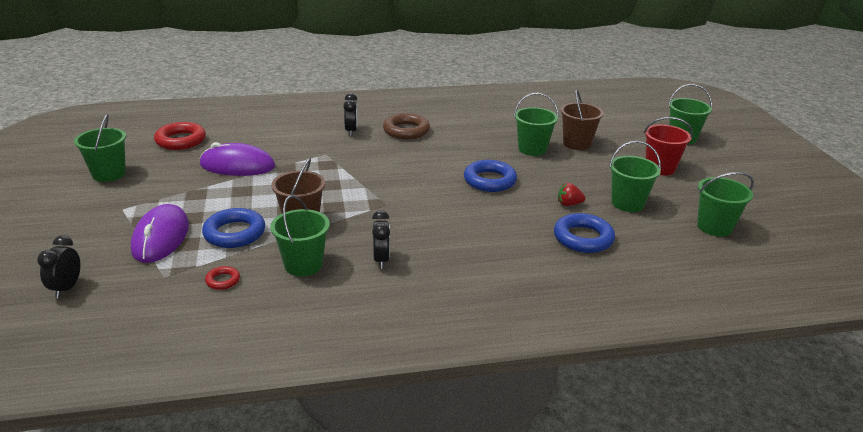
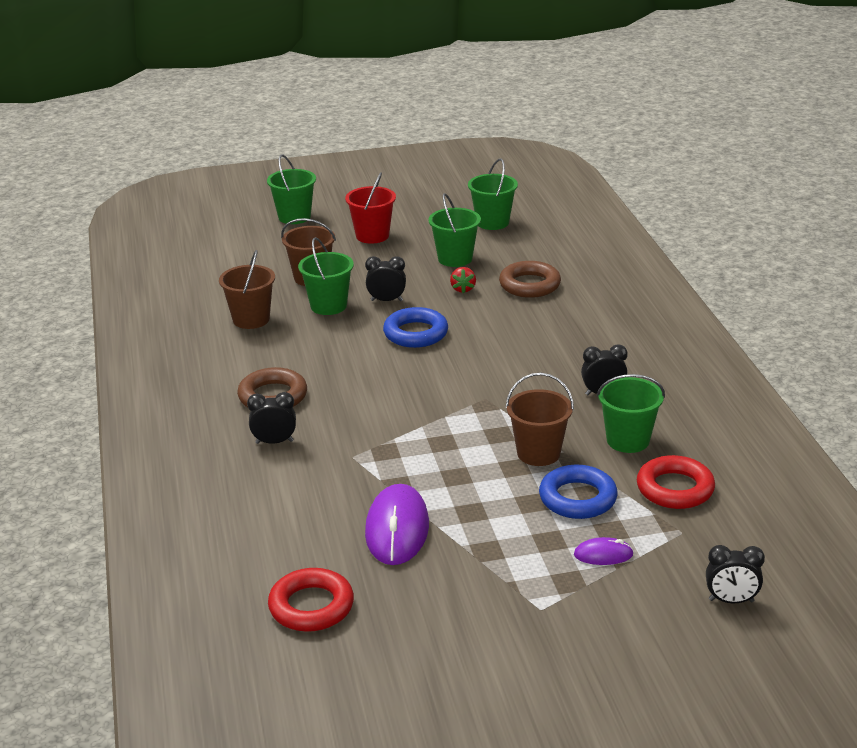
camera: 90 degrees left, 0 degrees up
(109, 174) = (439, 655): green bucket -> none
(161, 237) = (603, 555): purple mouse -> purple mouse, size x0.50
(223, 280) = (675, 489): red ring -> red ring, size x1.99
(510, 124) = (251, 319): none -> brown bucket
(543, 171) = (386, 300): none -> black clock
(583, 238) = (529, 285): blue ring -> brown ring

